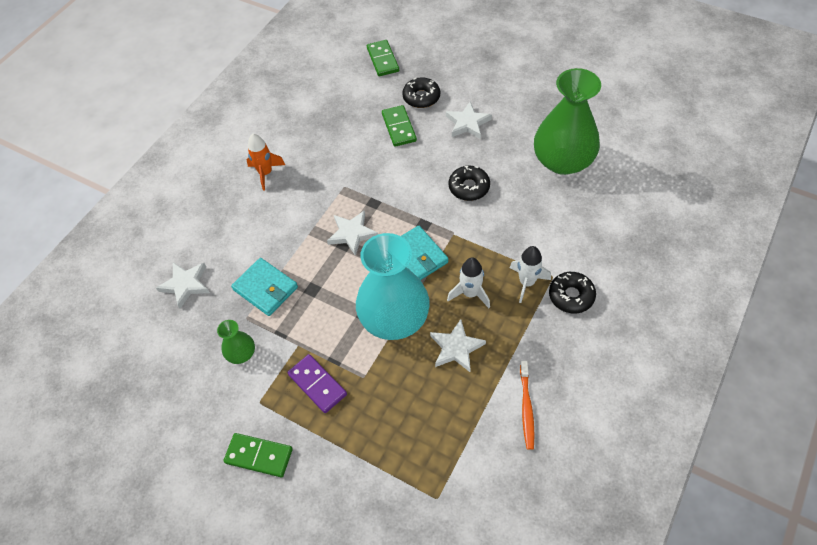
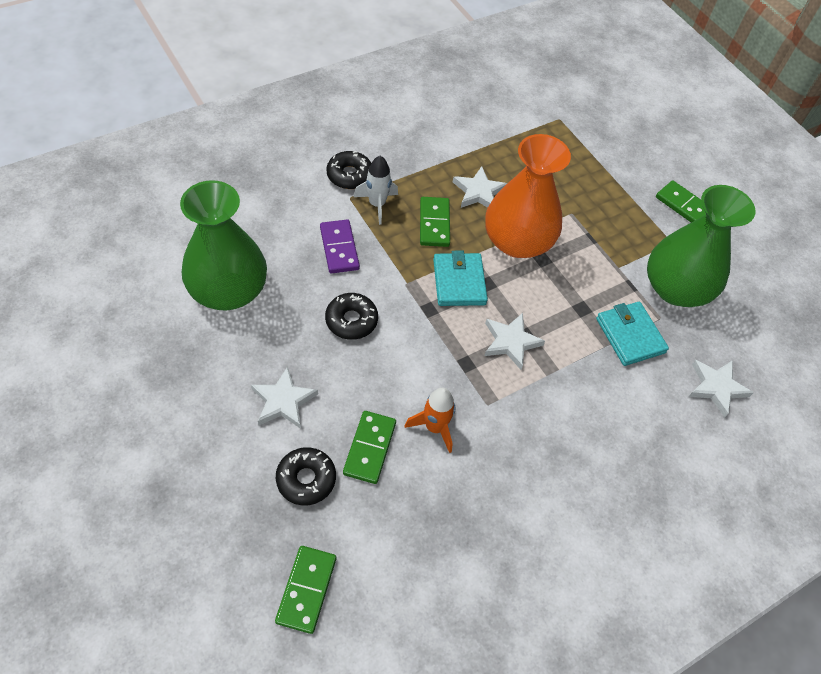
camera: 160 degrees left, 0 degrees up
(241, 353) = (675, 288): green vase -> green vase, size x2.24
(265, 173) = (575, 482): orange rocket -> orange rocket (434, 427)
(317, 384) = (614, 228): purple domino -> purple domino (339, 248)
(394, 318) = (517, 241): turquoise vase -> orange vase
(470, 293) = (434, 223): white rocket -> green domino
(526, 408) = (455, 129): orange toothbrush -> none

